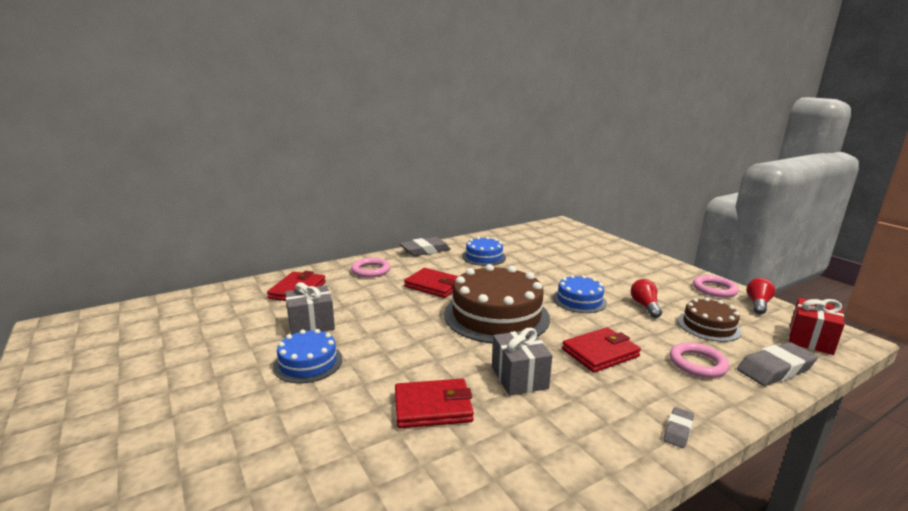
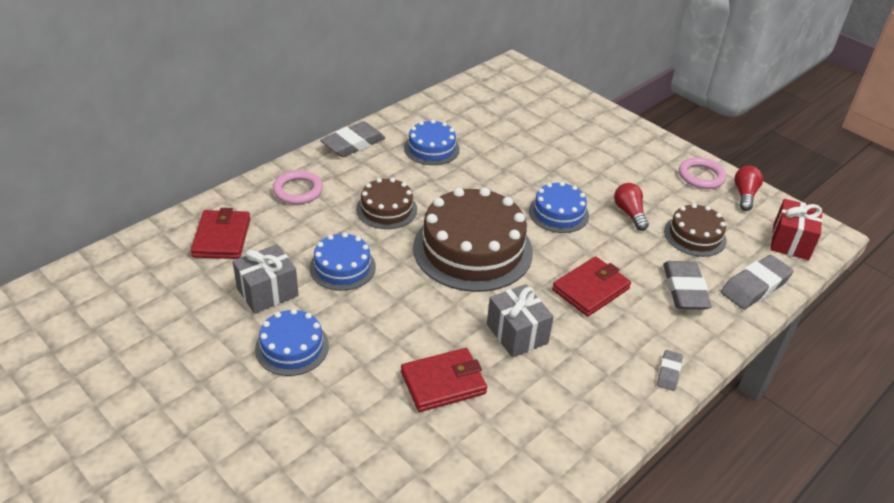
camera: 15 degrees left, 20 degrees up
(381, 316) = (342, 267): none -> blue cake
(434, 286) = (386, 209): red wallet -> brown cake
(697, 363) = (684, 290): pink ring -> grey eraser

